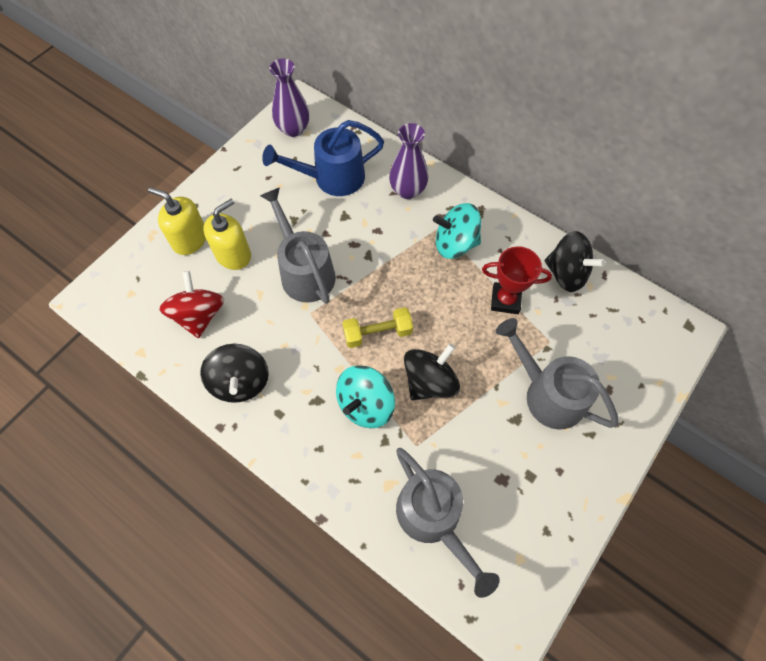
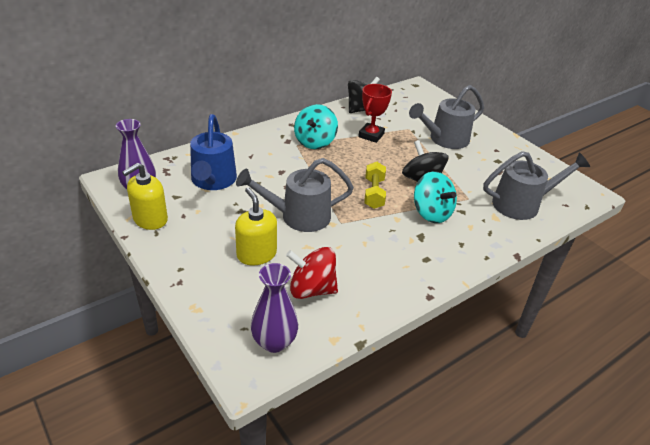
camera: 75 degrees left, 25 degrees down
(189, 239) = (220, 280): yellow soap dispenser -> yellow soap dispenser (150, 219)
(240, 382) = (390, 275): black spinning top -> none
(407, 190) = (253, 149): purple vase -> purple vase (274, 342)

